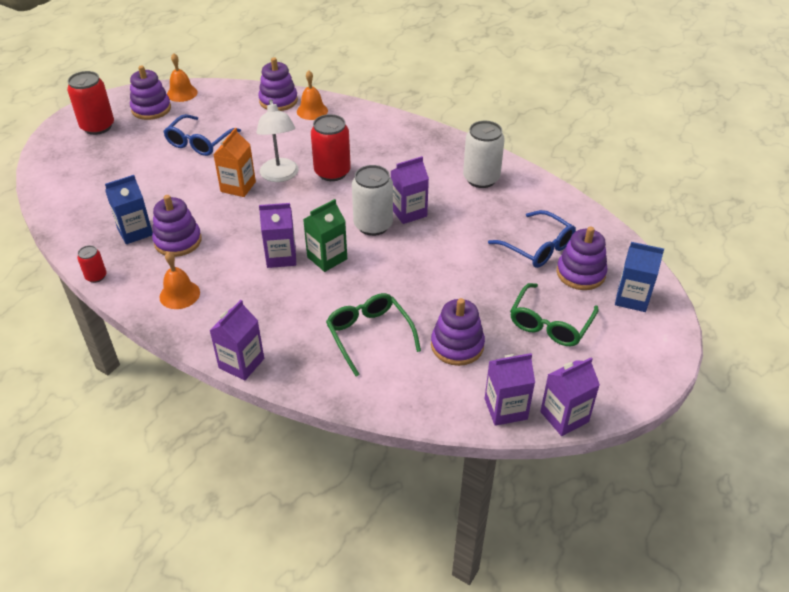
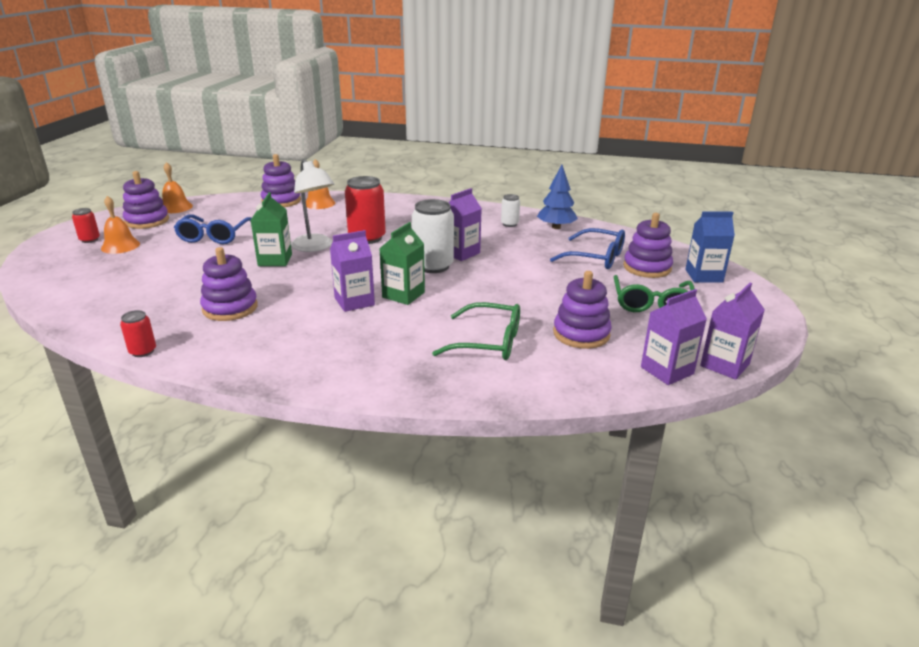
camera: 20 degrees left, 15 degrees down
(97, 127) = (90, 239): red can -> red can, size x0.51
(135, 232) = (174, 308): blue carton -> none
(179, 294) = (256, 348): orange bell -> orange bell (120, 246)
(238, 187) = (275, 260): orange carton -> green carton
(241, 363) = (364, 391): purple carton -> none
(369, 335) = (488, 342): green glasses -> green glasses turned 150 degrees clockwise
(481, 179) = (509, 224): white can -> white can, size x0.51
(526, 193) = (556, 227): none -> blue tree

